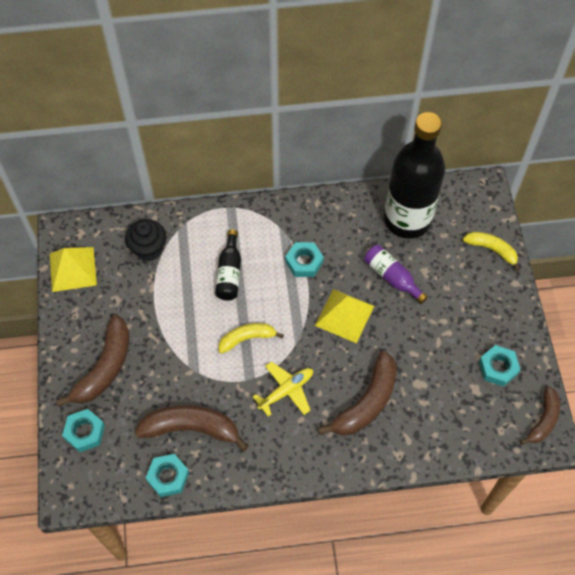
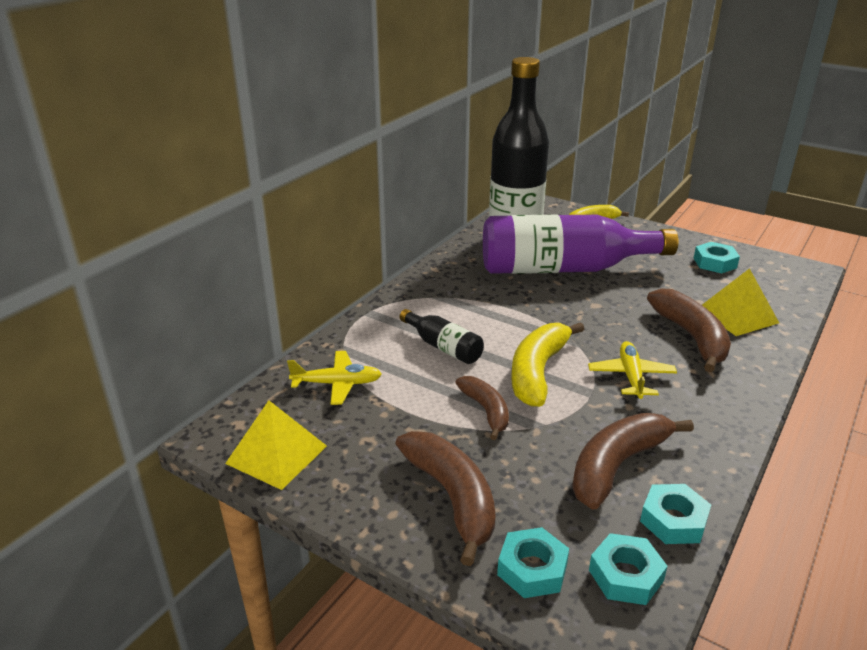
camera: 50 degrees left, 30 degrees down
(148, 249) = (337, 384): black cupcake -> yellow plane
(247, 338) = (537, 372): yellow banana -> yellow banana, size x1.61
(304, 262) = (489, 302): turquoise nut -> turquoise nut (626, 575)
(344, 315) = (577, 307): yellow pyramid -> yellow pyramid (737, 315)
(392, 277) = (564, 269): purple bottle -> purple bottle, size x2.25
(543, 420) = (788, 266): brown banana -> brown banana (486, 411)

